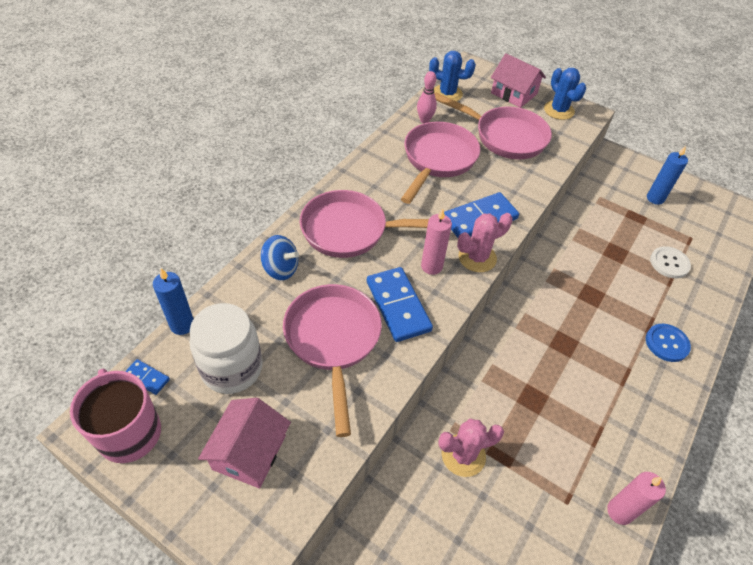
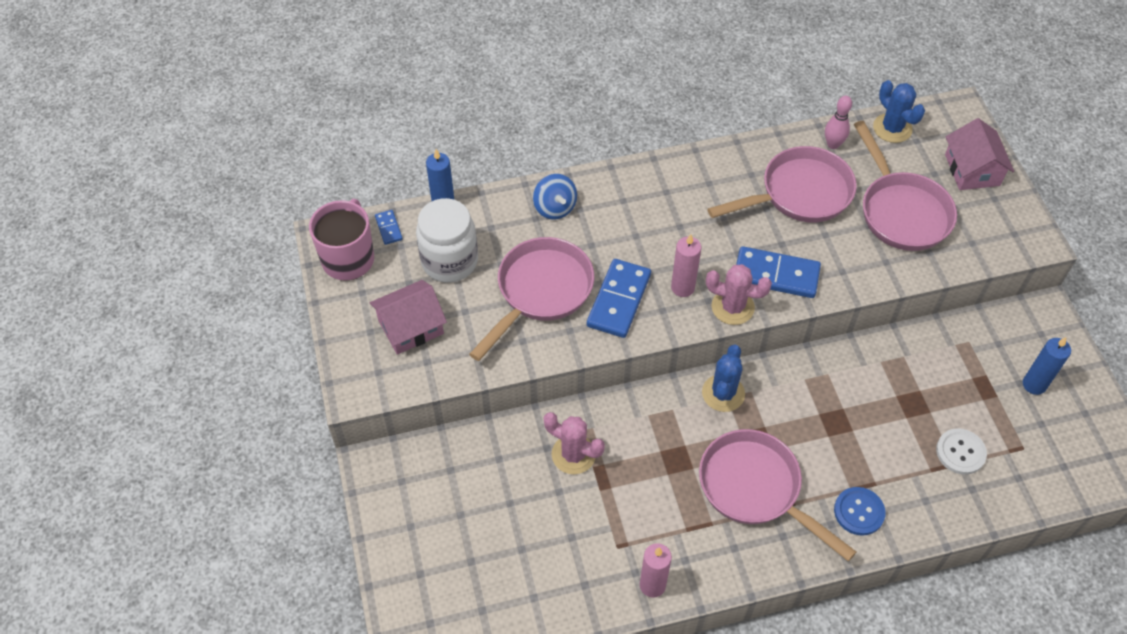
camera: 45 degrees right, 5 degrees up
(351, 231) = (645, 211): pink pan -> pink pan (755, 489)
(559, 110) = (1003, 218): blue cactus -> blue cactus (723, 393)

